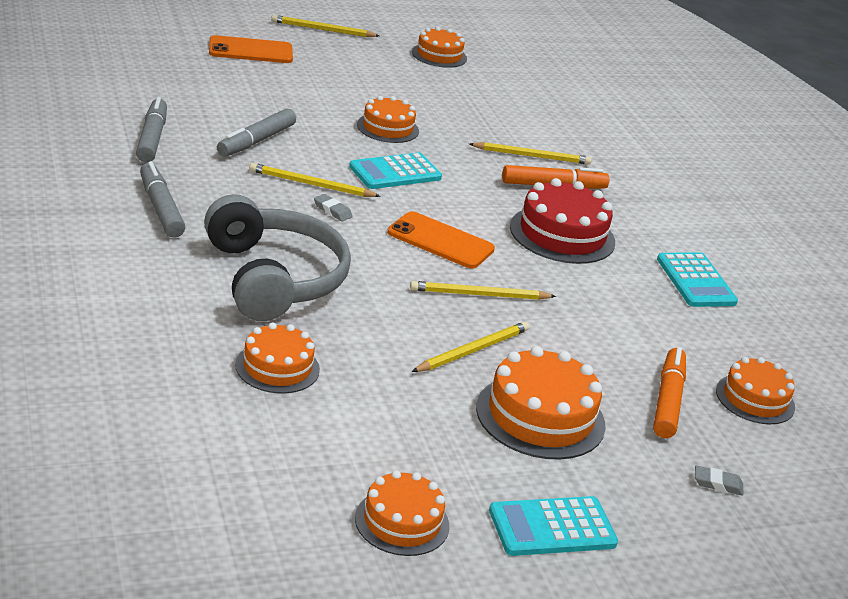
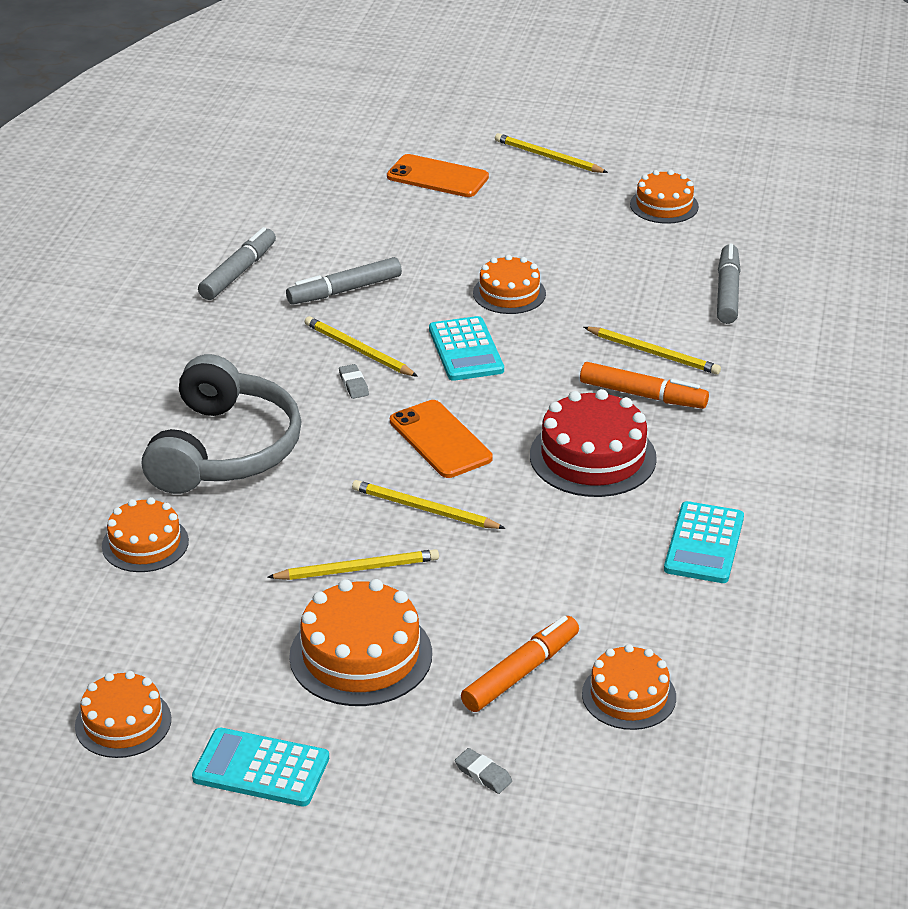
camera: 35 degrees right, 5 degrees up
(160, 208) = (180, 353): grey marker -> grey marker (727, 292)
(395, 172) = (466, 350): turquoise calculator -> turquoise calculator turned 105 degrees counterclockwise

